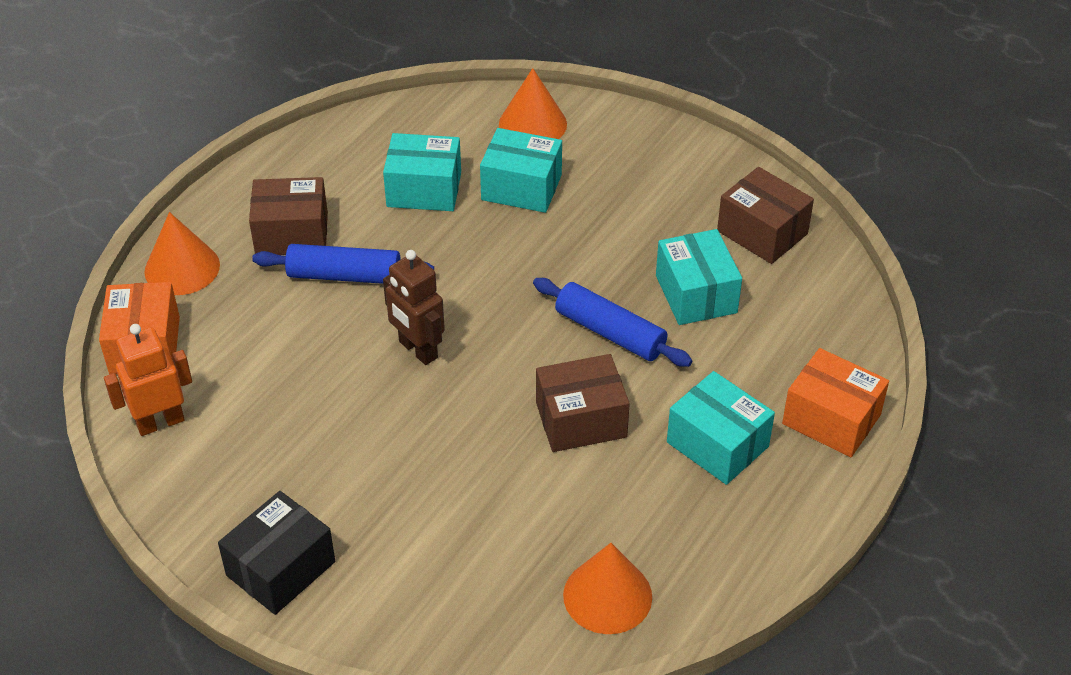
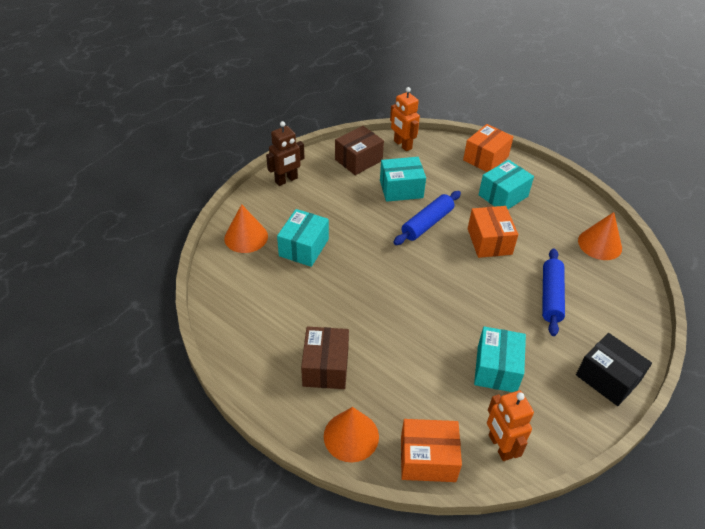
camera: 85 degrees left, 0 degrees up
(344, 275) = (370, 339): blue rolling pin -> blue rolling pin (550, 296)
(417, 350) = (437, 305): brown robot -> brown robot (286, 180)
(424, 189) = (295, 293): turquoise box -> turquoise box (496, 369)
(581, 420) = (489, 241): brown box -> orange box
(830, 290) = (402, 145): none -> orange robot

